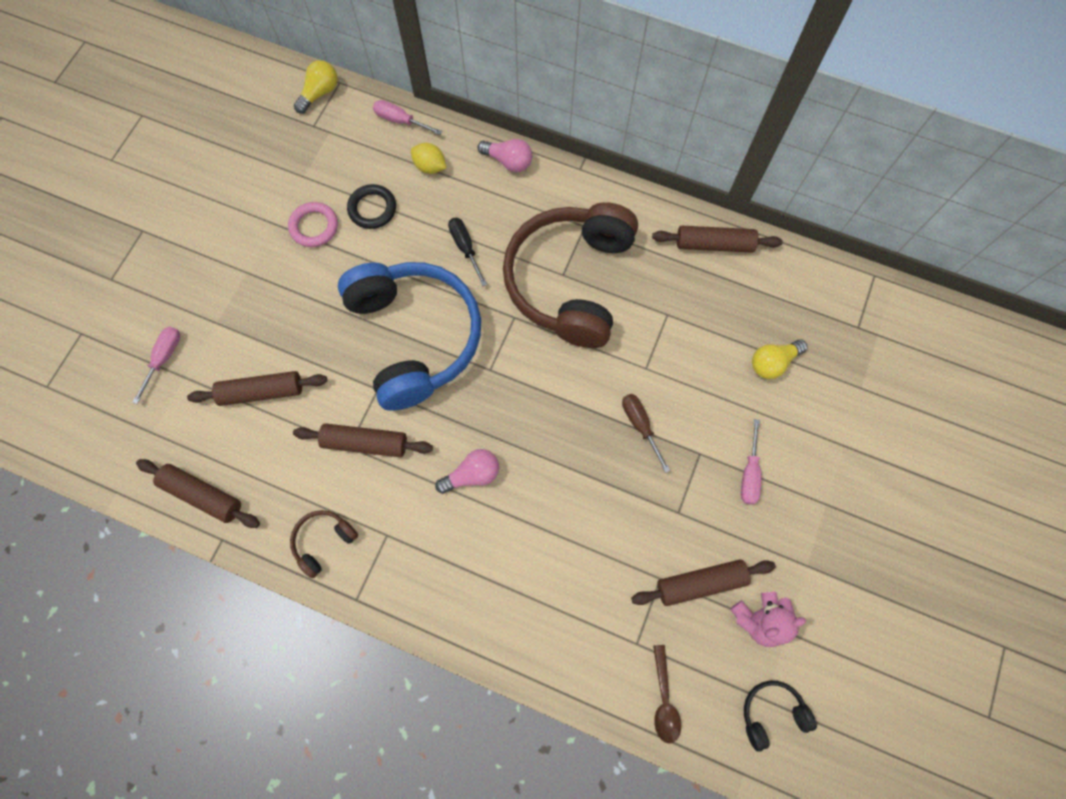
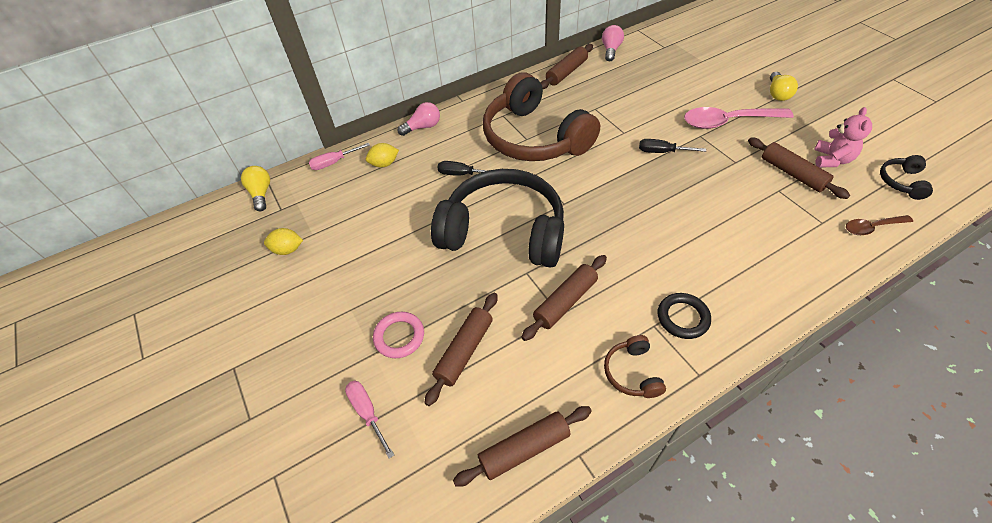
camera: 50 degrees left, 20 degrees down
(273, 171) = (288, 250): none -> yellow lemon
(314, 227) = (359, 247): pink ring -> pink ring (399, 336)
(372, 209) = (382, 207): black ring -> black ring (683, 318)
(415, 337) = (504, 231): blue headphones -> black headphones
(472, 474) = (638, 250): pink light bulb -> pink light bulb (611, 50)
(640, 426) = (662, 152): brown screwdriver -> black screwdriver
(664, 700) = (872, 227): brown spoon -> brown spoon turned 135 degrees clockwise
(700, 583) = (792, 173): brown rolling pin -> brown rolling pin turned 60 degrees counterclockwise
(749, 473) = (728, 122): pink screwdriver -> pink spoon
(772, 363) = (661, 83): yellow light bulb -> yellow light bulb (777, 94)

